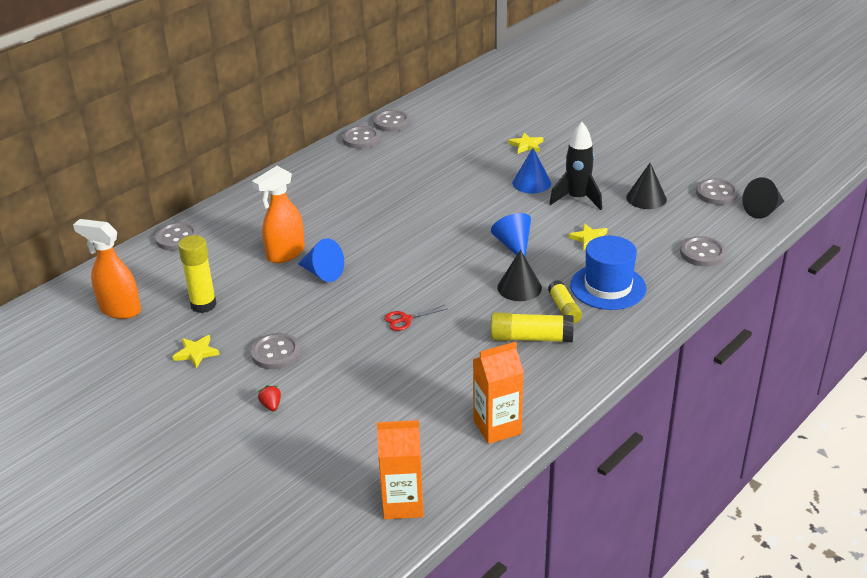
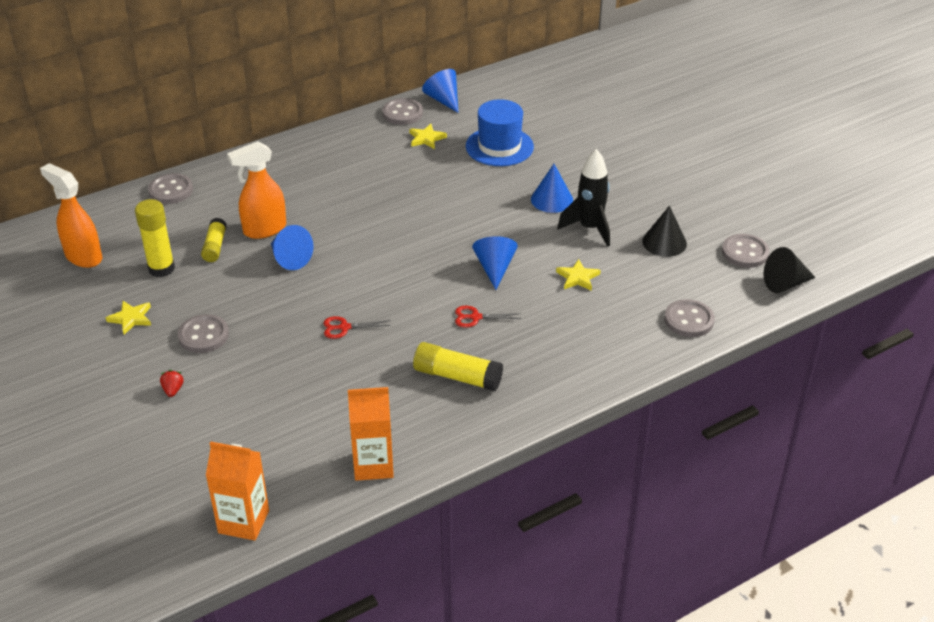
camera: 15 degrees right, 5 degrees up
(391, 122) = (443, 100): grey button -> blue cone
(519, 287) = (475, 317): black cone -> red scissors
(526, 145) = (569, 154): yellow star -> yellow star (426, 138)
(564, 309) = (508, 352): yellow glue stick -> yellow glue stick (215, 246)
(608, 287) = (566, 337): blue hat -> blue hat (499, 146)

